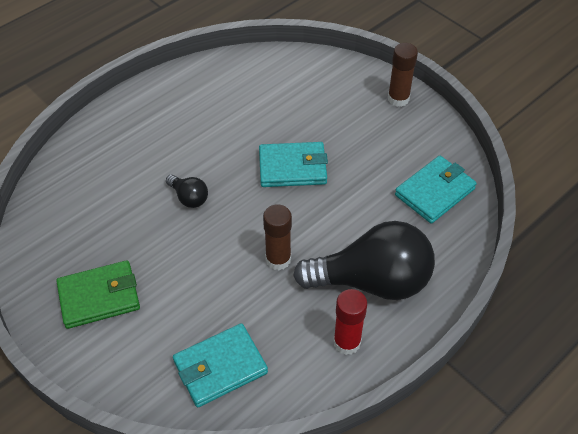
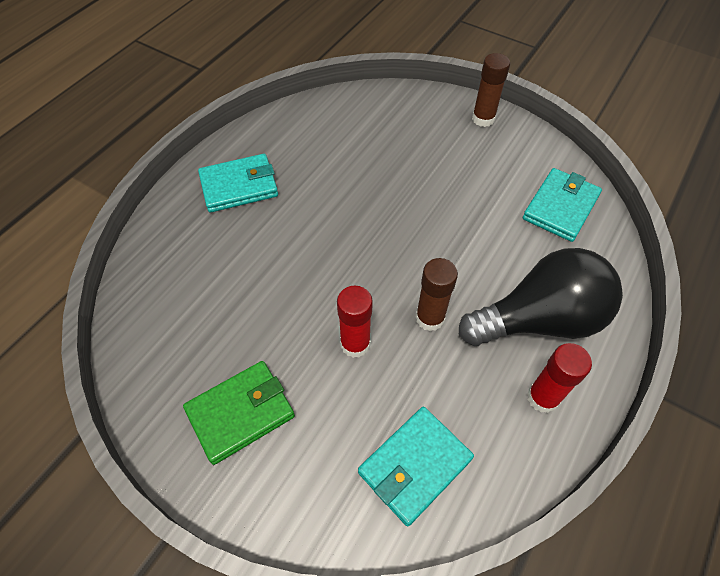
camera: 15 degrees left, 5 degrees up
(189, 198) = (305, 269): black light bulb -> none
(208, 266) = (355, 344): none -> red glue stick
(292, 167) = (405, 211): turquoise wallet -> turquoise wallet (239, 186)

